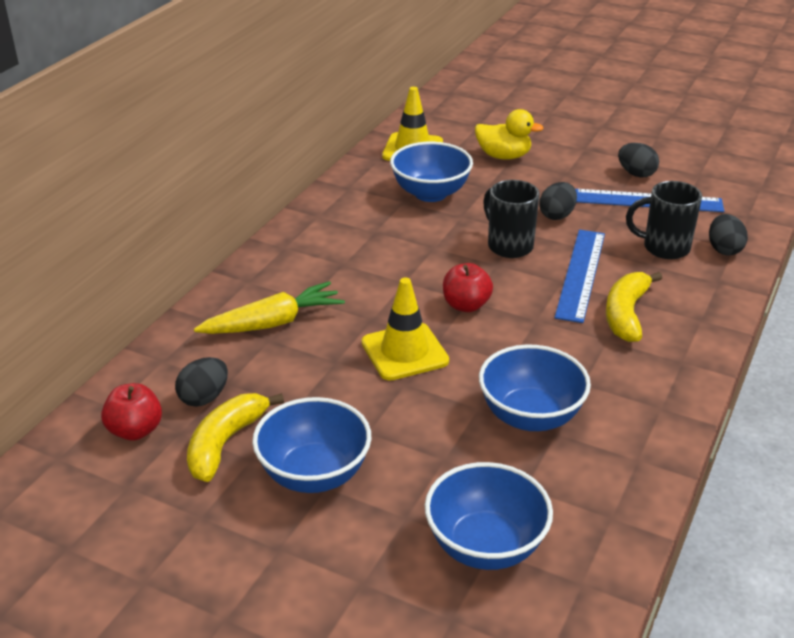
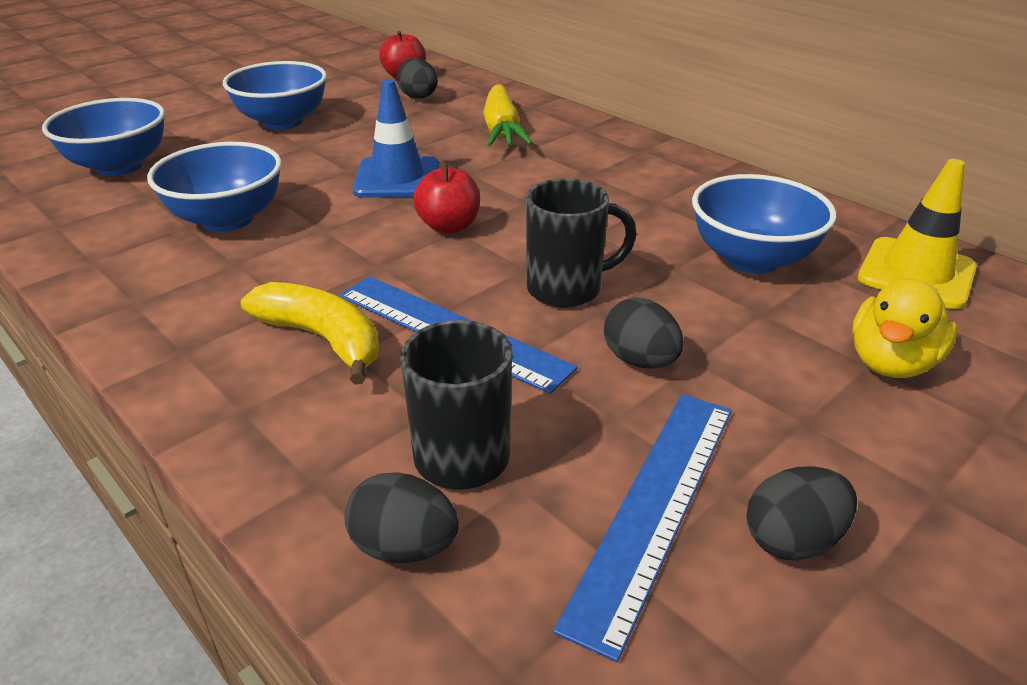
camera: 110 degrees right, 0 degrees up
(225, 443) = (356, 99): yellow banana -> none
(404, 352) = (397, 178): yellow traffic cone -> blue traffic cone

